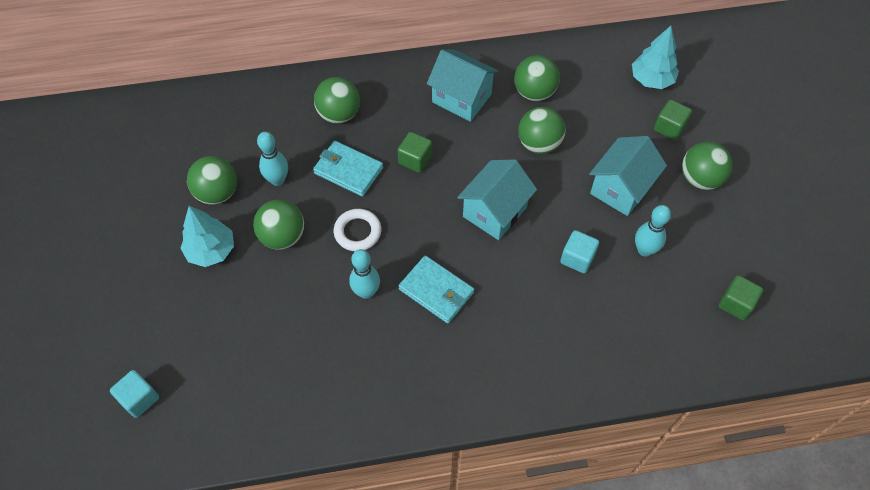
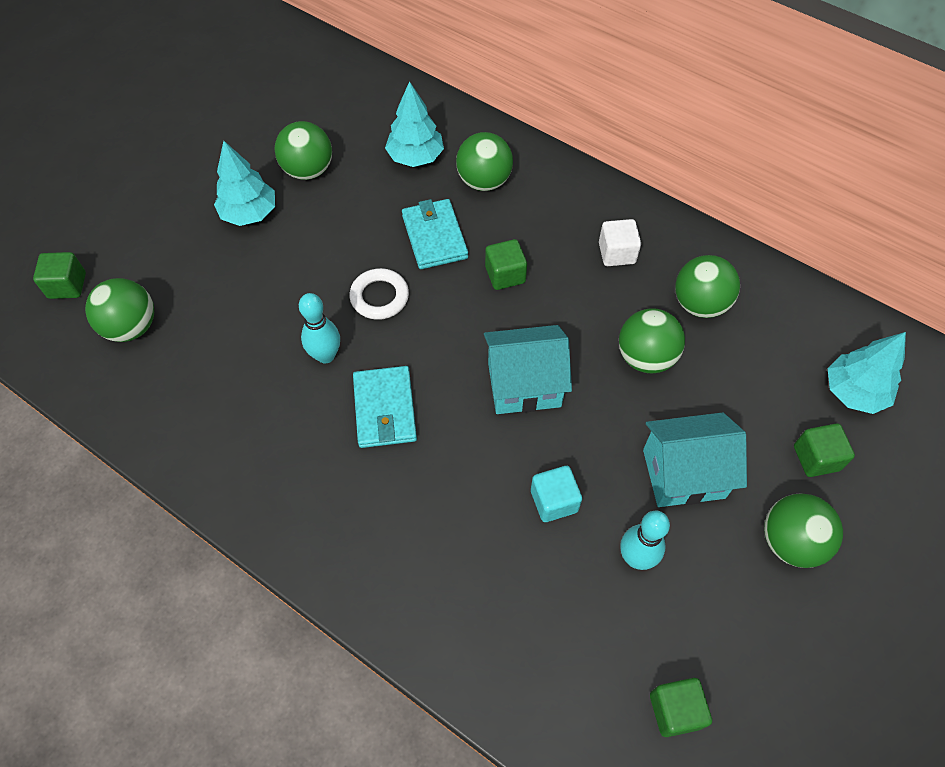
camera: 45 degrees right, 0 degrees up
(139, 398) = (67, 285): turquoise cube -> green cube
(277, 180) = (367, 197): turquoise bowling pin -> none
(279, 131) = (415, 157): none -> turquoise tree
(283, 236) = (315, 248): green ball -> green ball (131, 327)
(462, 98) = (616, 253): turquoise house -> white cube

